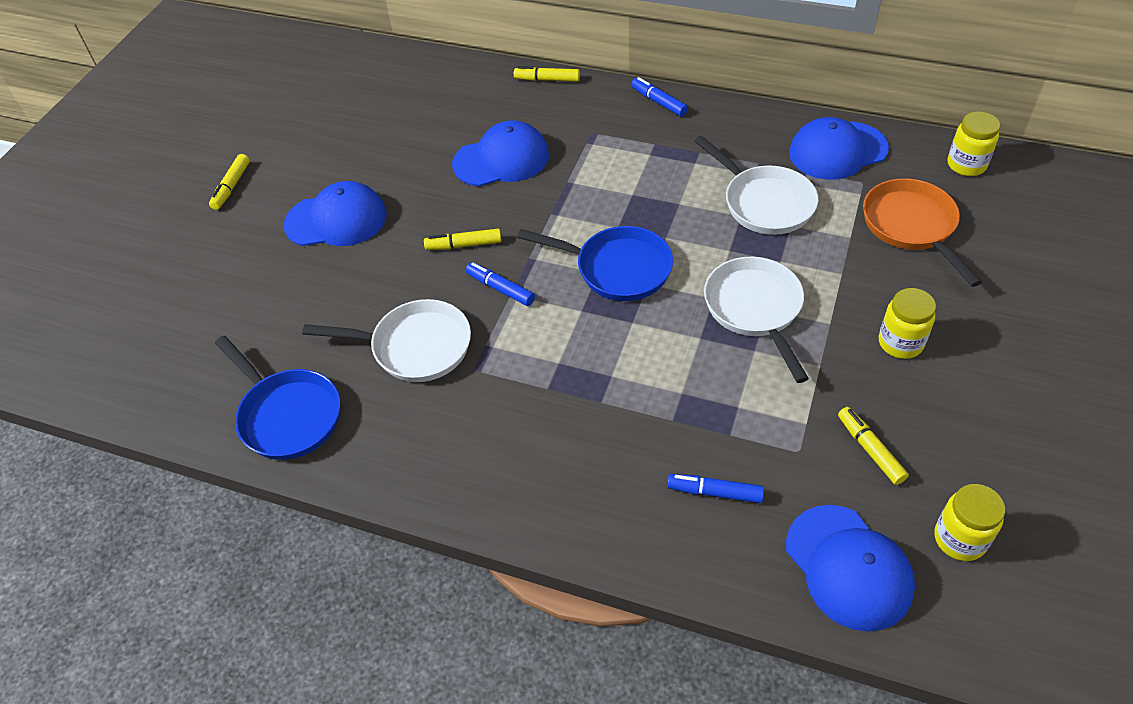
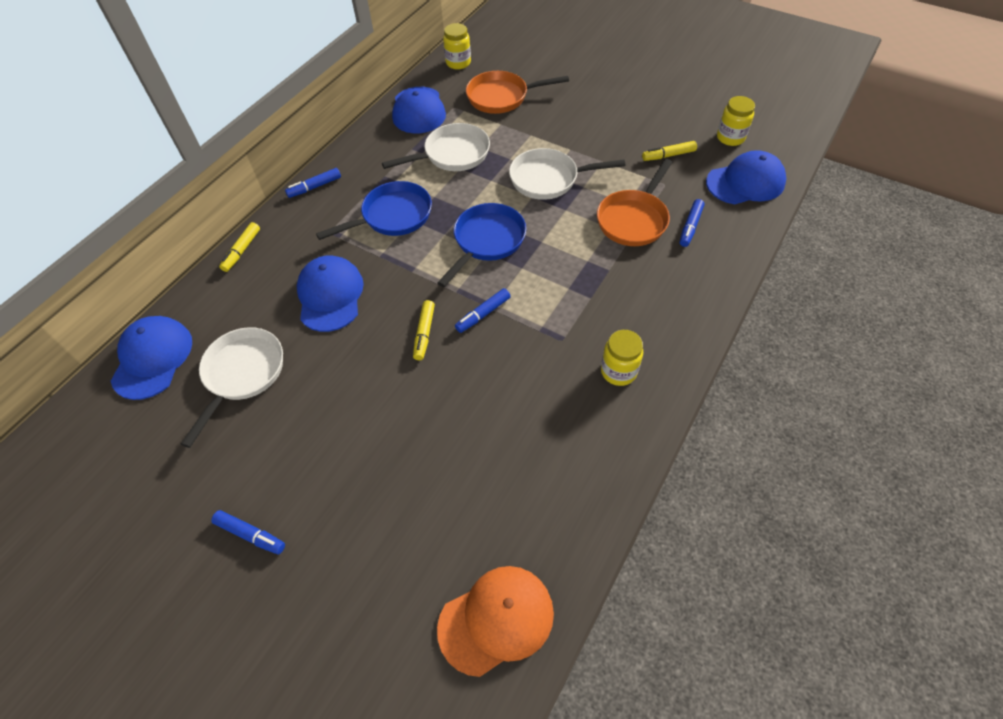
camera: 80 degrees left, 5 degrees up
(145, 371) = (496, 619): none -> orange cap
(232, 186) = (251, 534): yellow marker -> blue marker
(287, 415) = (581, 481): blue pan -> blue pan (393, 216)
(336, 220) = (349, 431): blue cap -> blue cap (152, 358)
(415, 347) = (528, 378): white pan -> white pan (242, 374)
(706, 419) = (634, 219): none -> orange pan
(900, 343) = (593, 125): yellow jar -> yellow jar (618, 371)

